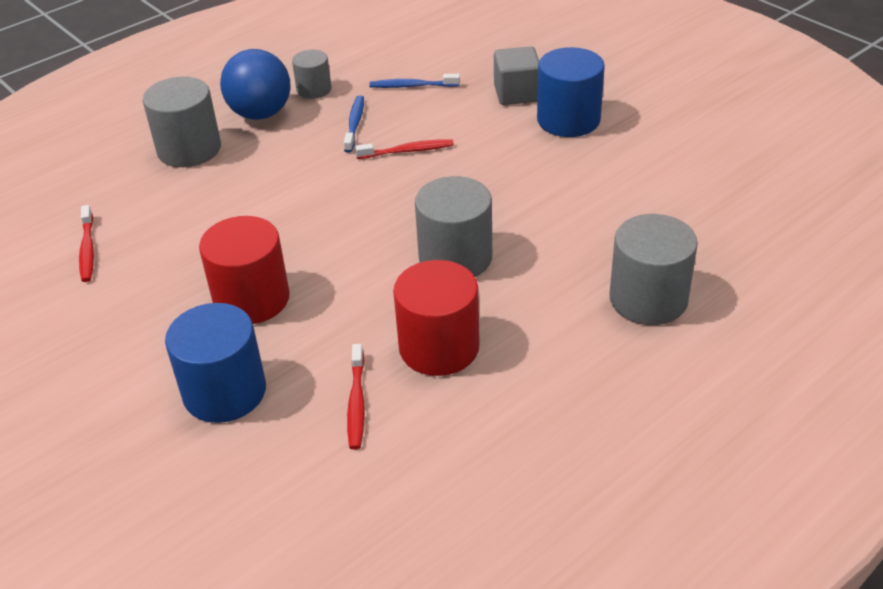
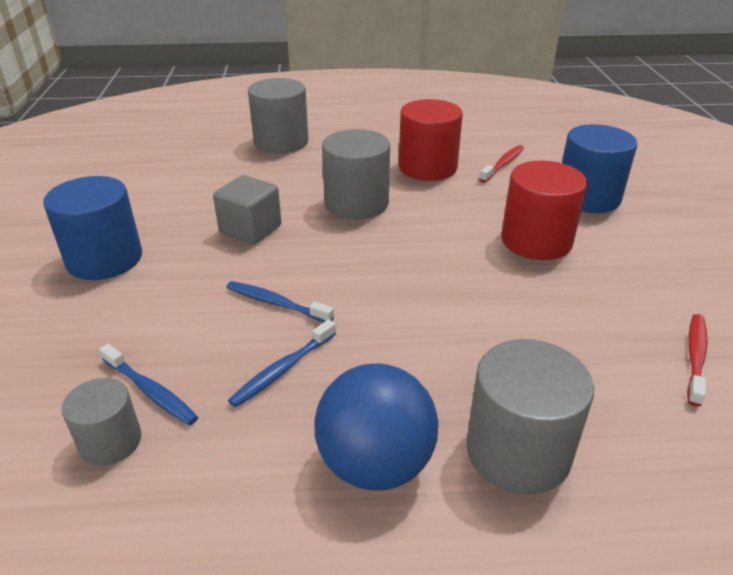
camera: 145 degrees left, 5 degrees down
(314, 89) = (262, 469): grey cylinder -> grey cylinder (110, 441)
(407, 151) = (276, 303): red toothbrush -> blue toothbrush
(517, 94) = (84, 311): grey cube -> grey cube (250, 229)

